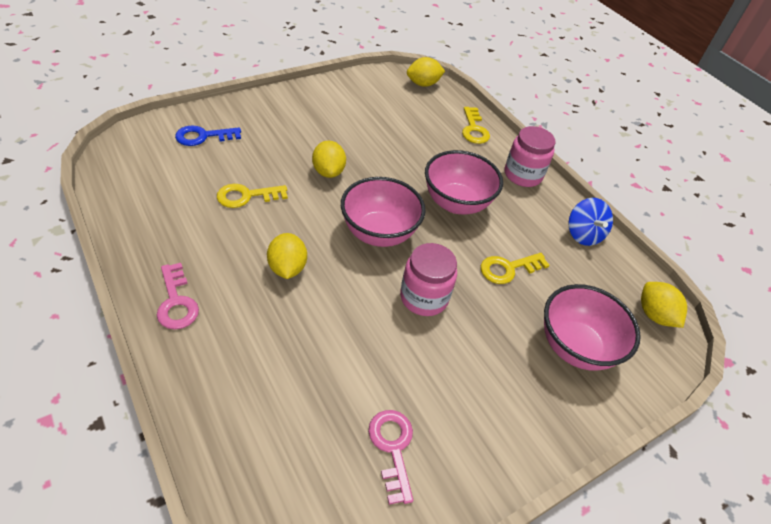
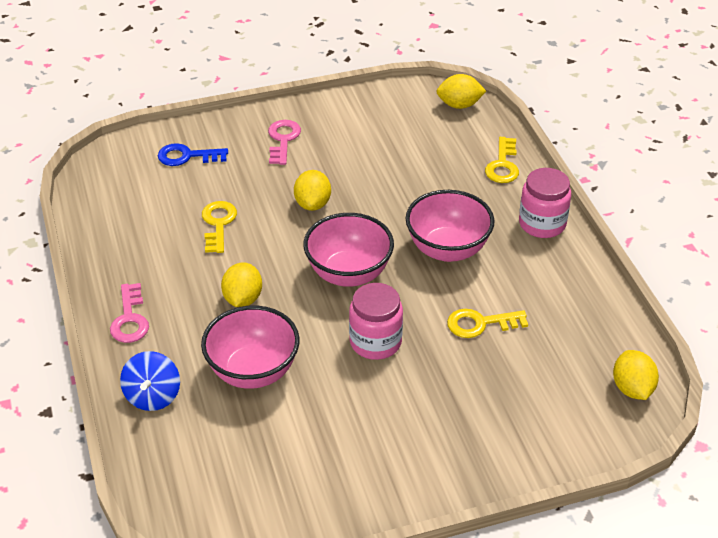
camera: 20 degrees right, 5 degrees down
(246, 196) = (218, 224): yellow key -> yellow key turned 90 degrees clockwise
(392, 448) = (299, 466): pink key -> pink key (283, 139)
(575, 347) = (523, 407): pink bowl -> pink bowl (253, 371)
(583, 234) = (587, 296): blue spinning top -> blue spinning top (153, 396)

